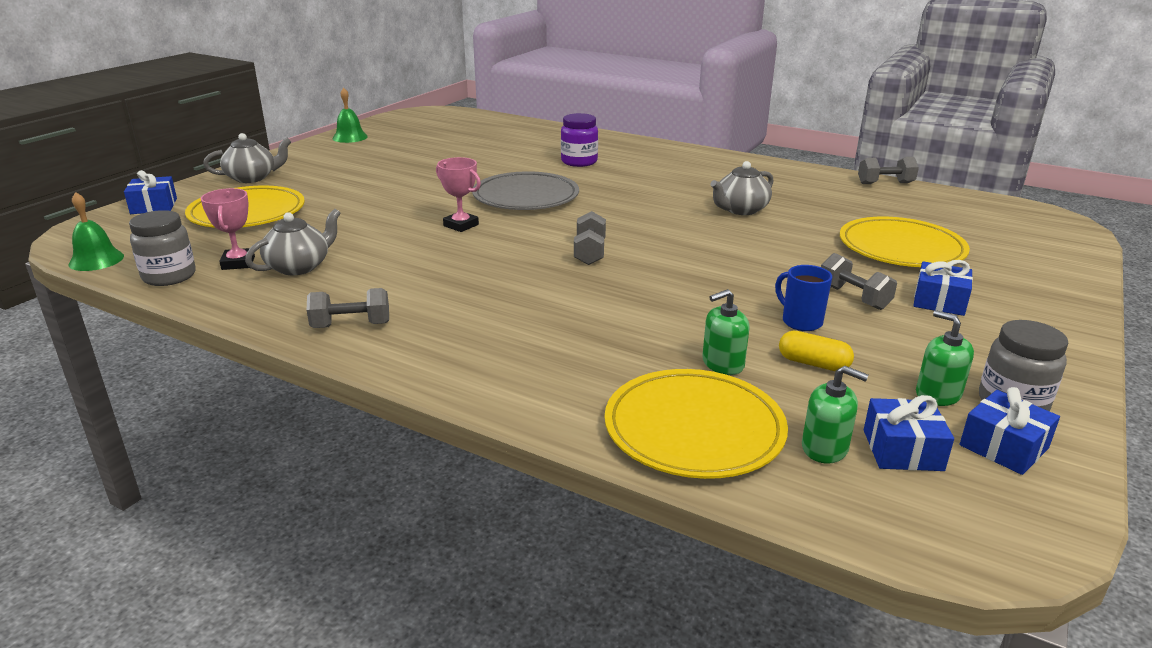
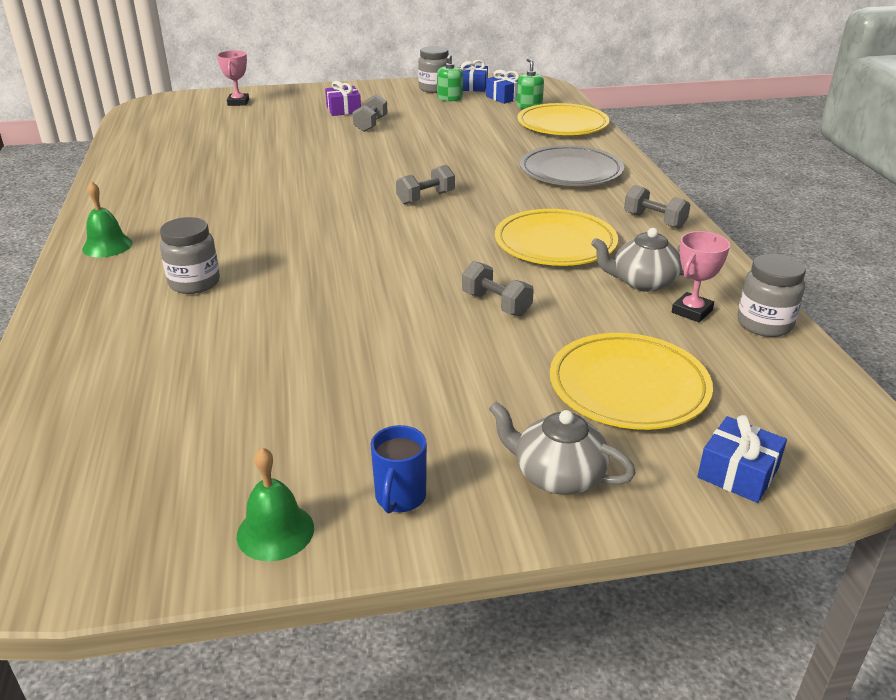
camera: 130 degrees left, 5 degrees up
(96, 260) = (836, 386): green bell -> green bell (107, 246)
(461, 225) = (458, 261): pink trophy -> pink trophy (238, 102)
(526, 197) = (347, 265): grey plate -> grey plate (570, 171)
(579, 162) = (194, 283): purple jar -> grey jar
(722, 364) = (500, 132): green soap dispenser -> none
(740, 210) = (256, 179): grey teapot -> none
(800, 321) = (424, 128): blue mug -> blue mug (399, 498)
(813, 363) = (464, 119): yellow capsule -> none
(885, 183) = (116, 151): grey dumbbell -> grey dumbbell (496, 304)
(901, 248) = (270, 127): yellow plate -> yellow plate (555, 243)
(939, 301) = (343, 110): blue gift -> purple gift

